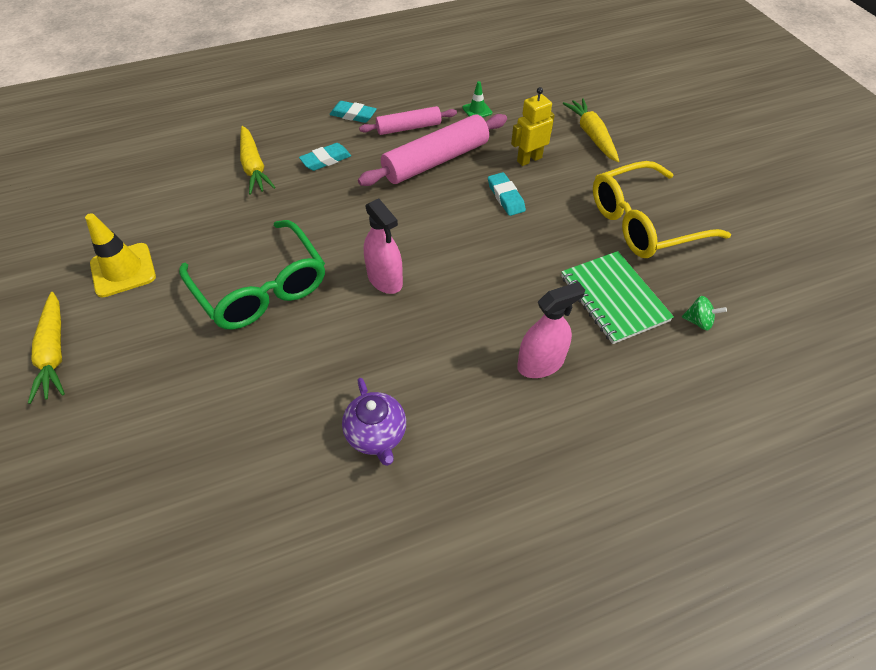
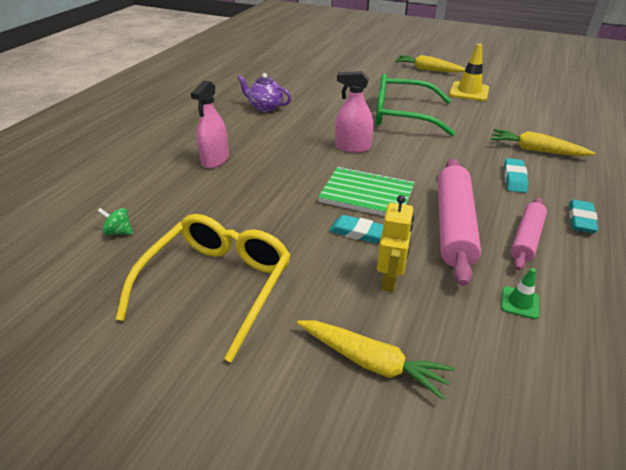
camera: 135 degrees right, 15 degrees down
(353, 115) = (581, 219): turquoise eraser -> turquoise eraser turned 45 degrees counterclockwise
(613, 298) = (197, 212): green notebook -> green notebook (366, 195)
(698, 321) = (119, 232): green spinning top -> green spinning top turned 45 degrees clockwise

